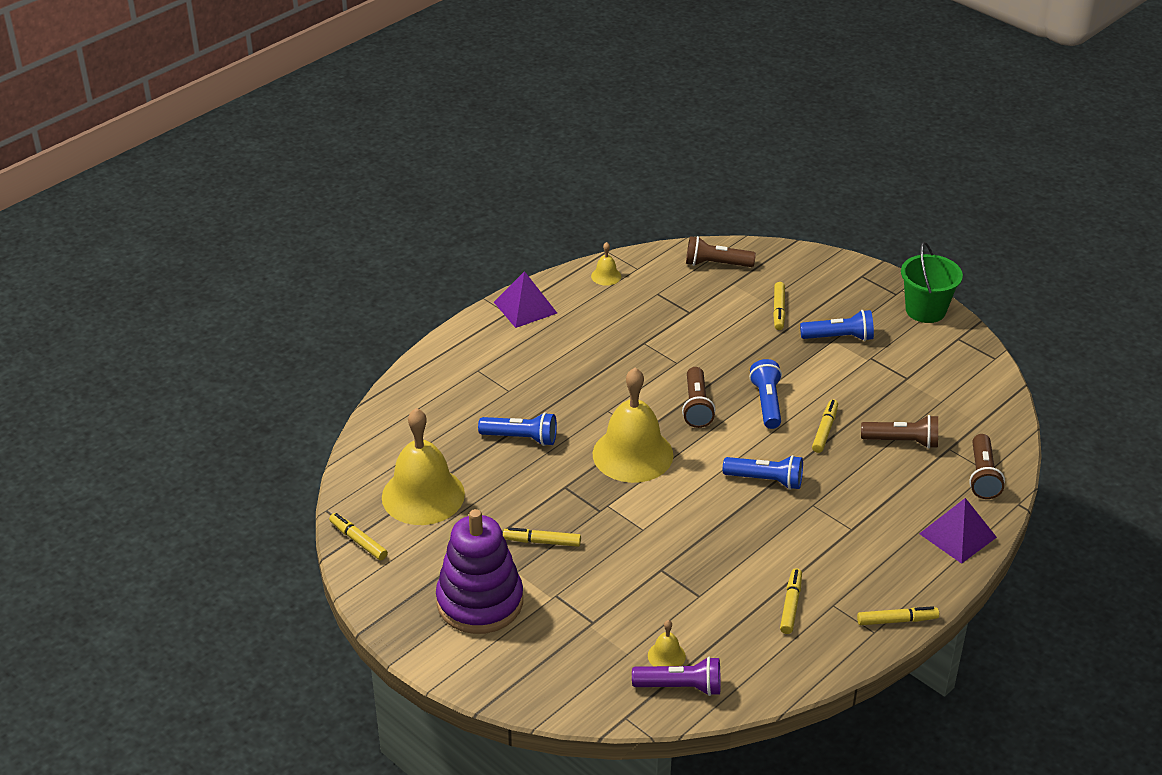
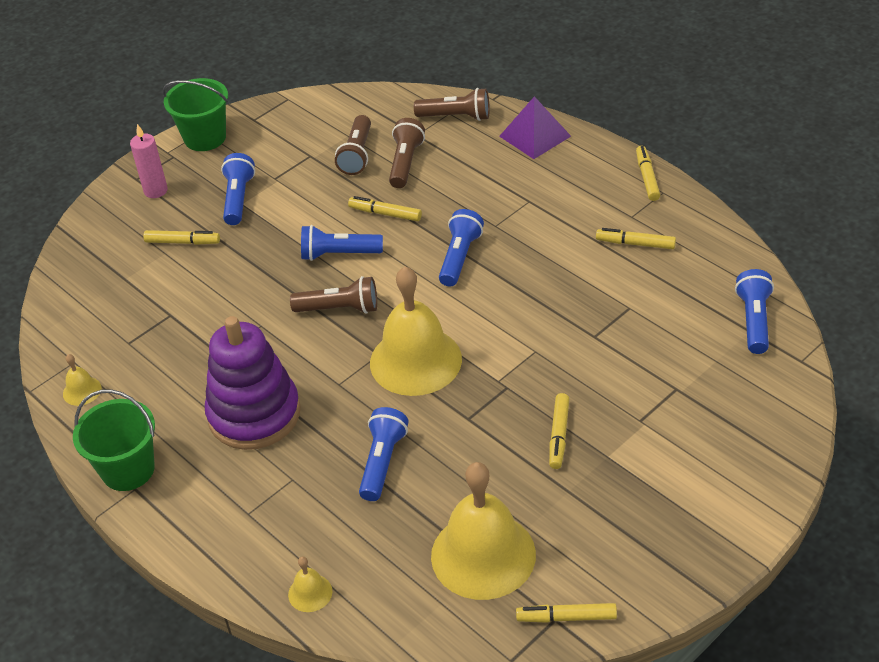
camera: 85 degrees left, 5 degrees up
(358, 541) = (566, 617): yellow marker -> yellow marker turned 45 degrees clockwise
(480, 602) = (658, 487): purple stacking toy -> purple stacking toy (254, 414)
(525, 307) = (128, 470): purple pyramid -> green bucket
(666, 656) = (715, 331): yellow bell -> yellow bell (310, 593)
(680, 687) = (754, 321): purple flashlight -> blue flashlight
(716, 264) = (85, 291): brown flashlight -> brown flashlight (357, 155)
(846, 288) = (155, 191): none -> pink candle

